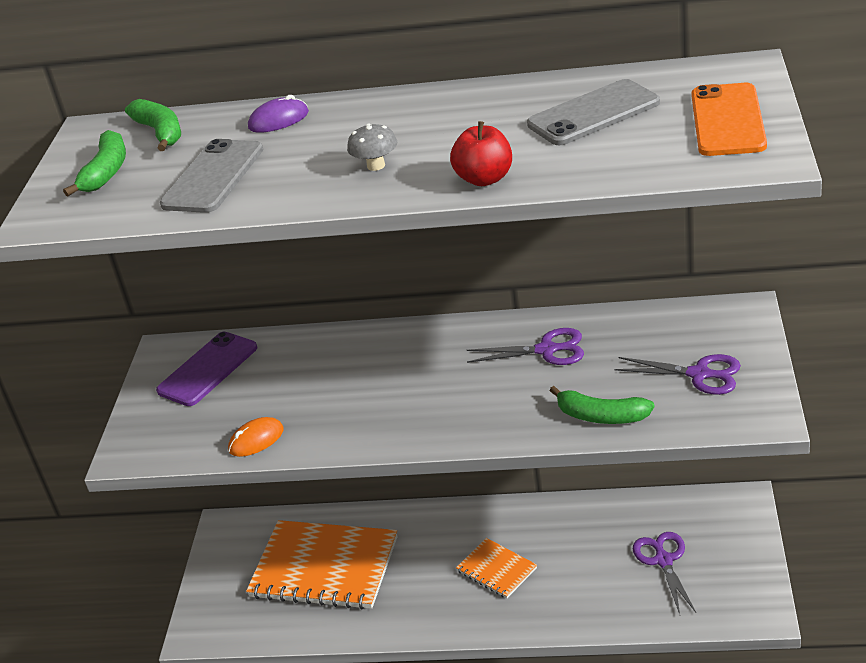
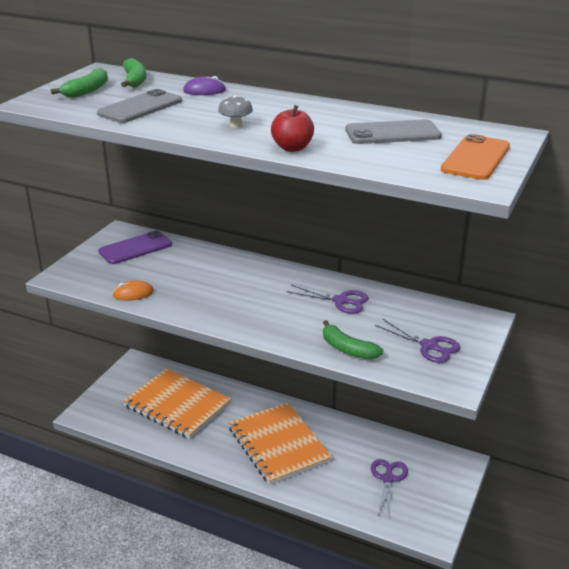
camera: 15 degrees right, 5 degrees down
(496, 570) = (278, 444): orange notebook -> orange notebook, size x2.03

